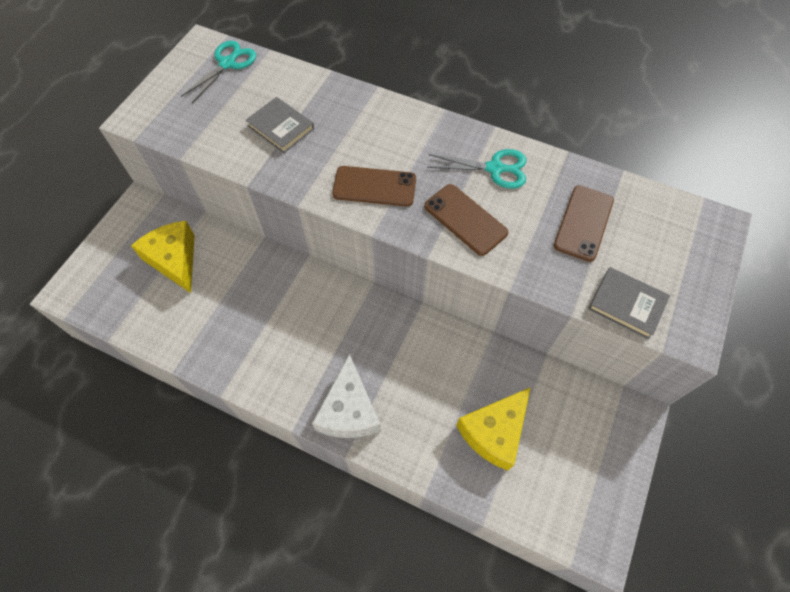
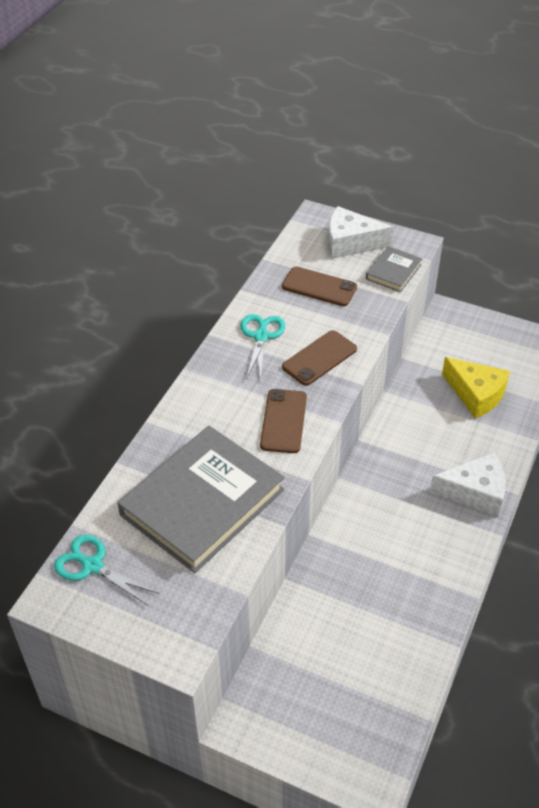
camera: 90 degrees left, 15 degrees down
(174, 260) = (321, 668): yellow cheese -> none
(281, 127) = (202, 502): grey book -> grey book, size x2.19
(674, 259) = (350, 243): none -> white cheese

